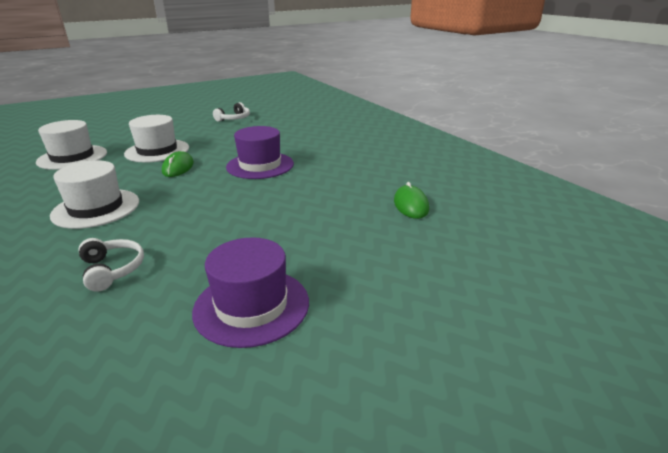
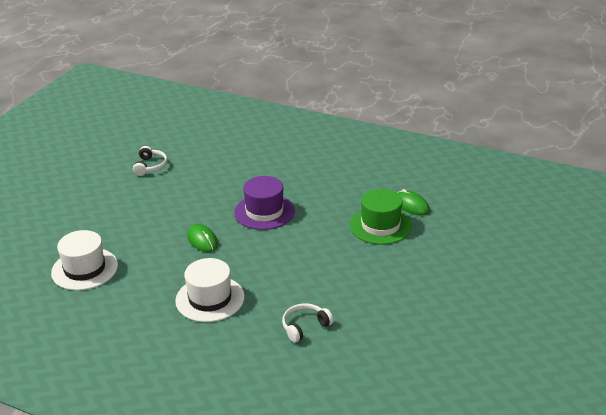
camera: 35 degrees left, 5 degrees up
(112, 270) = (305, 326): white headphones -> white headphones turned 60 degrees counterclockwise
(157, 151) = (150, 231): white hat -> none
(251, 306) = (410, 306): purple hat -> none
(348, 210) = (380, 225): none -> green hat

